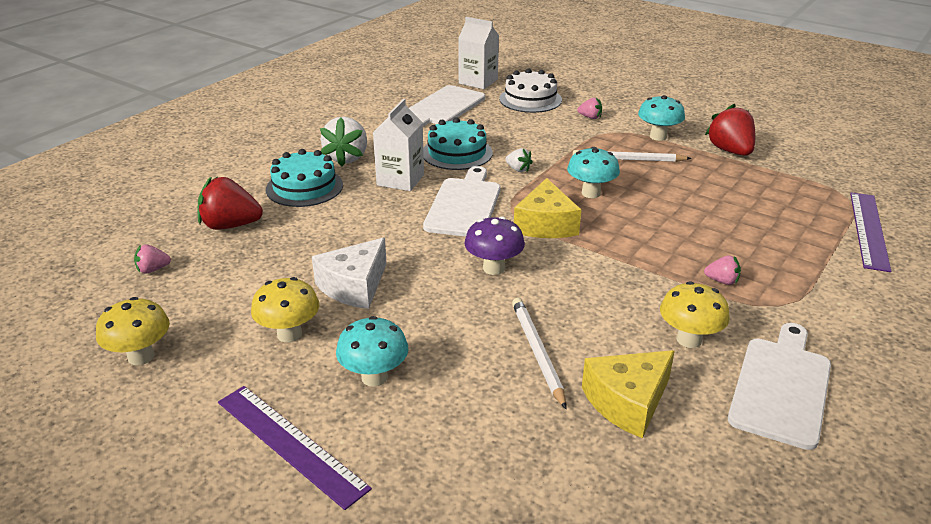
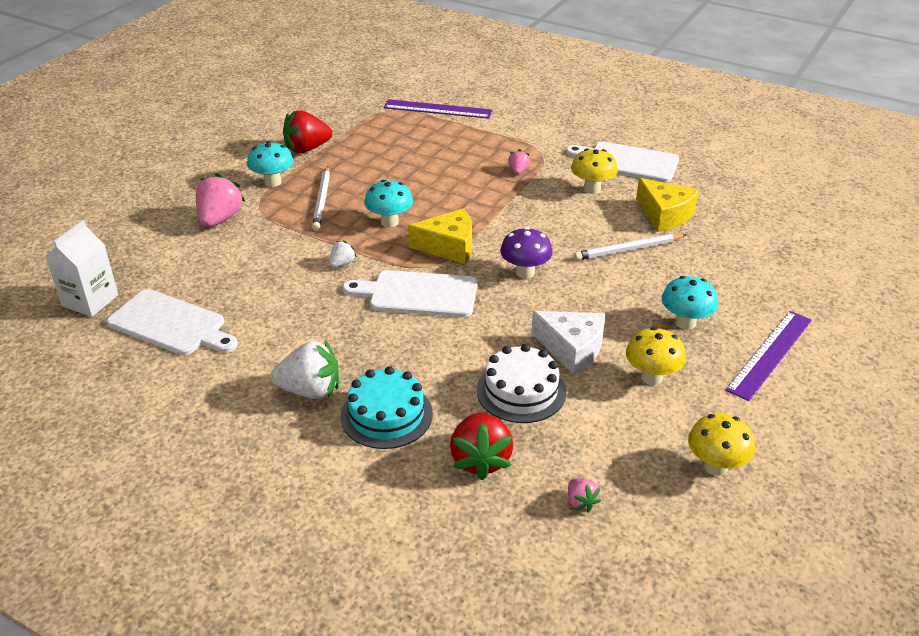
camera: 95 degrees left, 5 degrees up
(400, 180) = (366, 341): white carton -> none
(457, 153) = (301, 306): turquoise cake -> none
(530, 99) = (161, 258): white cake -> white cake (521, 391)
(590, 117) = (220, 219): pink strawberry -> pink strawberry, size x1.99

